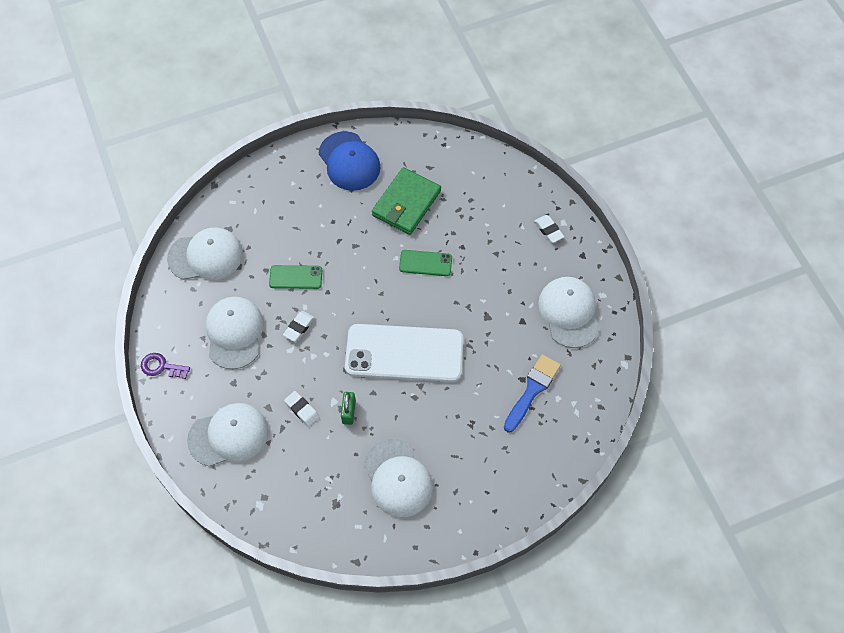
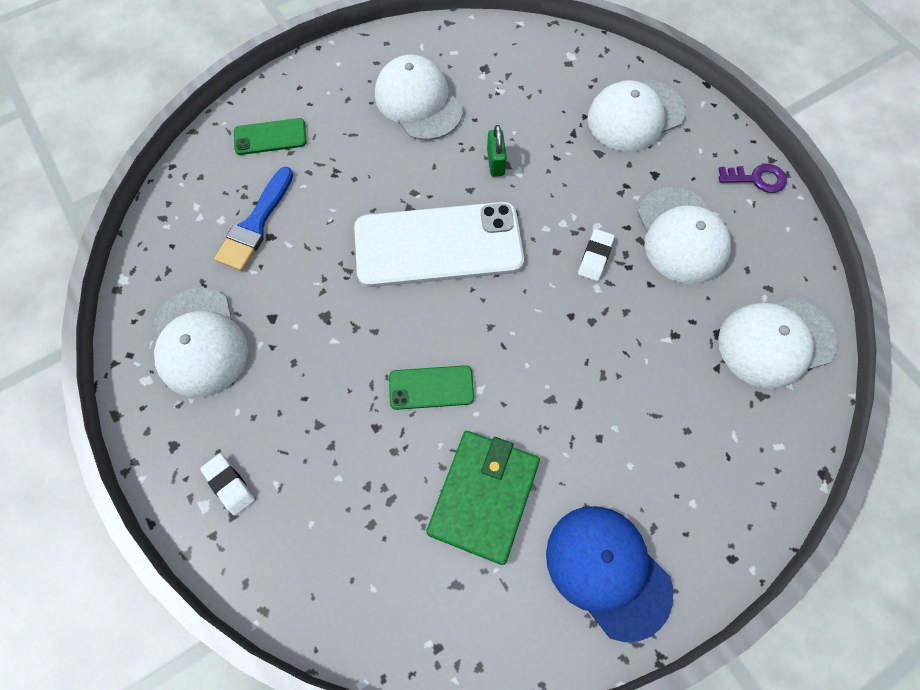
camera: 170 degrees right, 5 degrees up
(296, 277) = (626, 330): green phone -> green phone (270, 137)
(302, 410) = (555, 156): white eraser -> none

